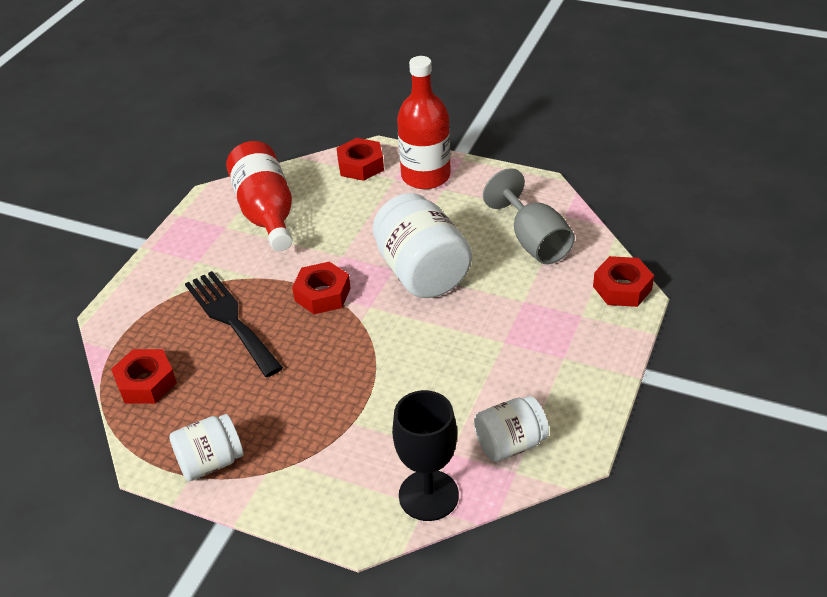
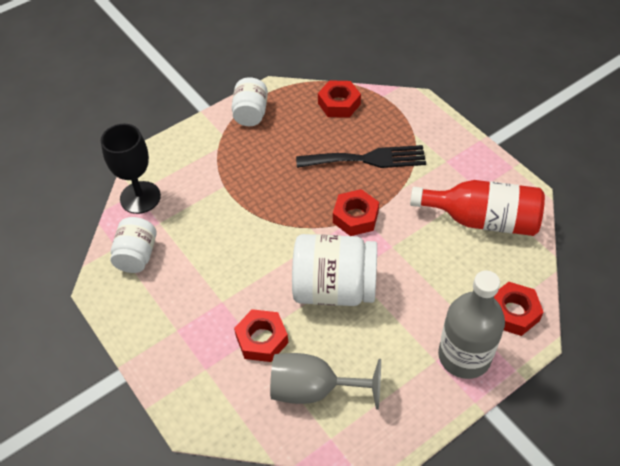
camera: 120 degrees right, 10 degrees up
(425, 176) = (464, 356): red bottle -> grey bottle
(622, 288) = (209, 420): red nut -> red nut (262, 339)

